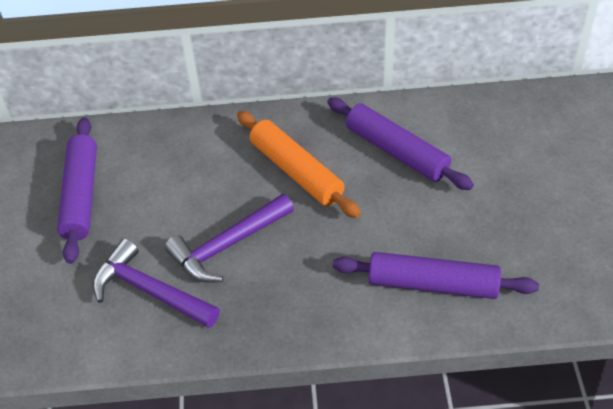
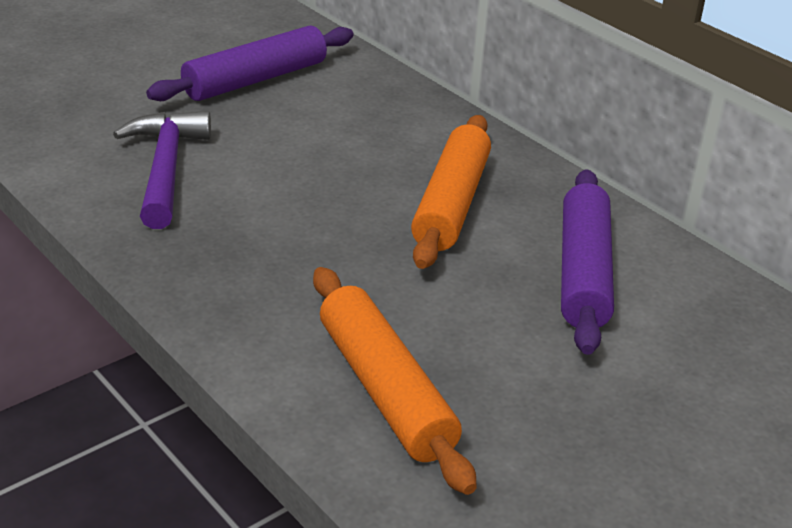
camera: 50 degrees right, 15 degrees down
(228, 245) = (282, 196): purple hammer -> none
(432, 284) = (386, 389): purple rolling pin -> orange rolling pin

